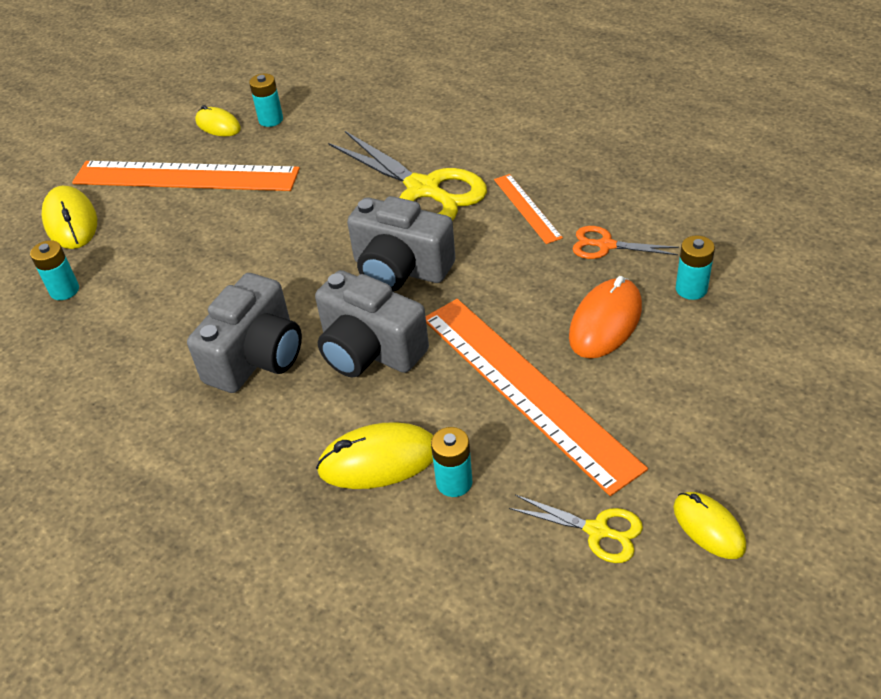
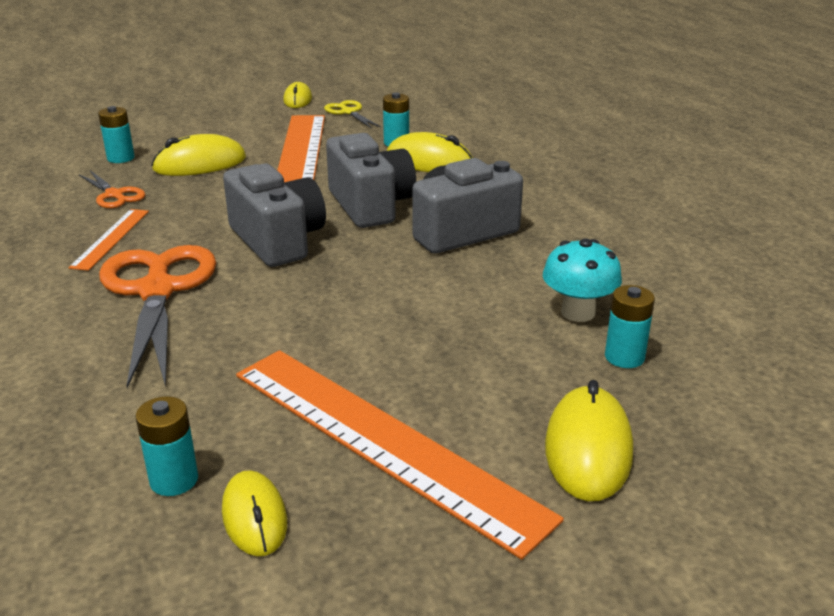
camera: 150 degrees left, 15 degrees down
(110, 314) = (578, 312): none -> turquoise mushroom
(423, 189) = (157, 291): yellow scissors -> orange scissors
(605, 322) = (200, 164): orange mouse -> yellow mouse

